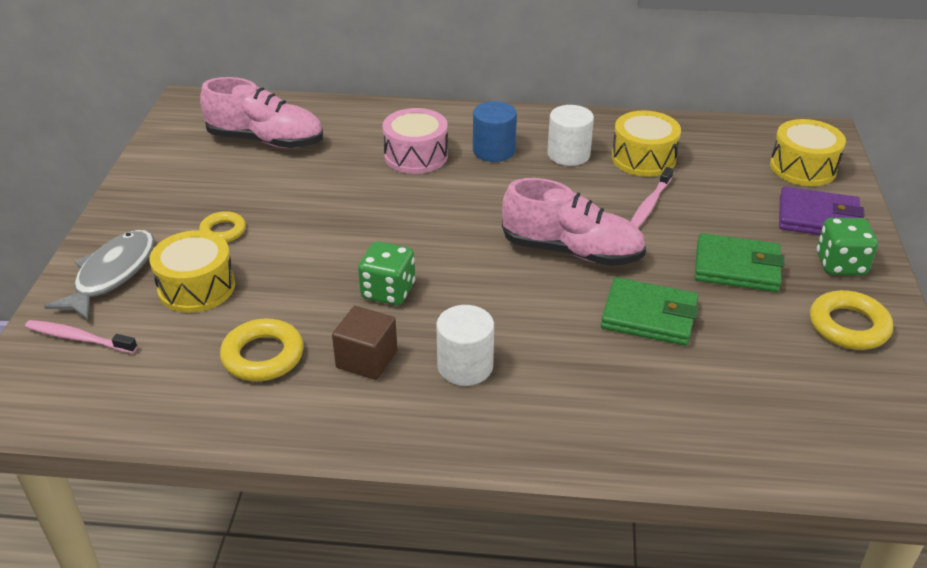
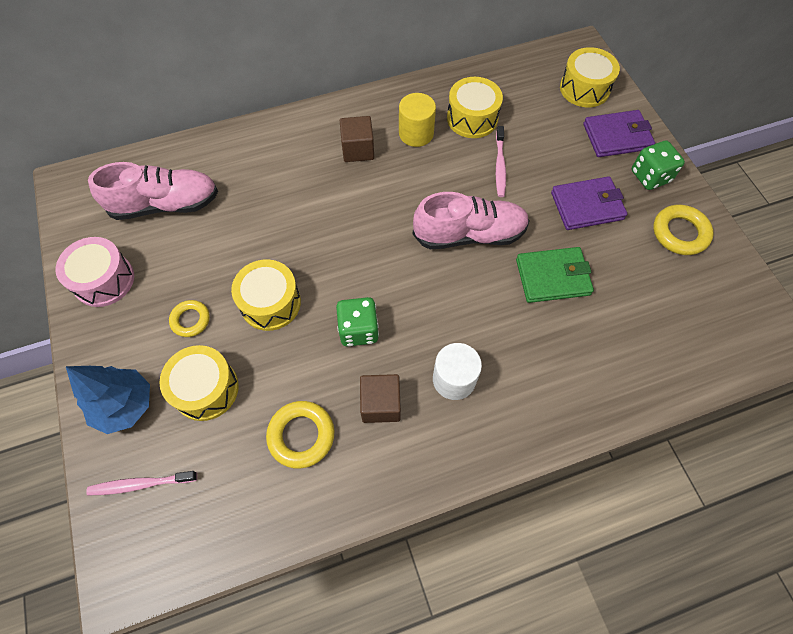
camera: 25 degrees left, 25 degrees up
(112, 275) = (125, 406): grey fish -> blue tree
(312, 242) = (270, 303): none -> yellow drum
(416, 156) = (300, 177): pink drum -> pink drum (104, 280)
(494, 151) = (358, 150): blue cylinder -> brown cube
(568, 154) = (416, 133): white cylinder -> yellow cylinder
(737, 267) = (587, 206): green wallet -> purple wallet

